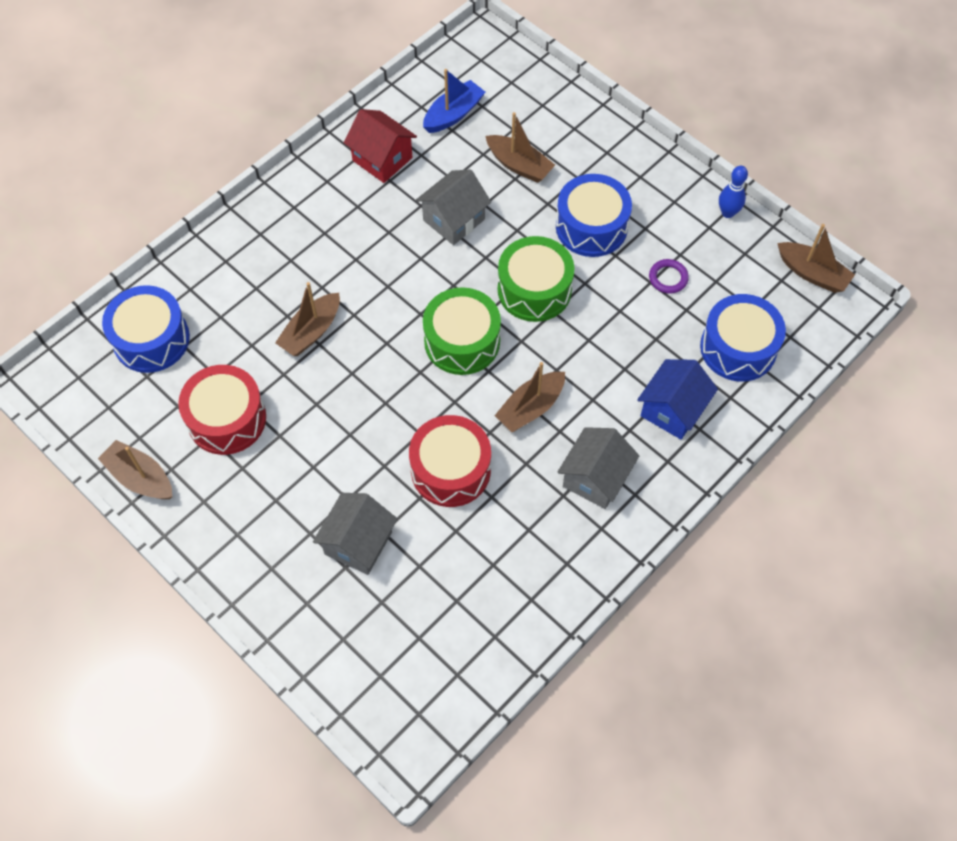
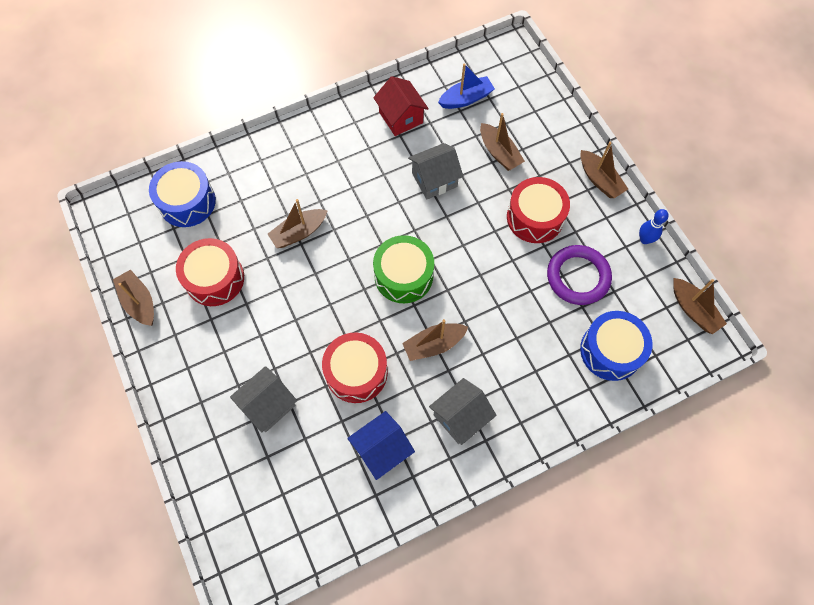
camera: 20 degrees right, 5 degrees up
(534, 290) = (472, 253): green drum -> none
(591, 227) = (535, 217): blue drum -> red drum
(649, 161) = (599, 180): none -> brown boat
(668, 278) = (578, 277): purple ring -> purple ring, size x2.04
(672, 410) = (540, 383): blue house -> blue house (381, 450)

